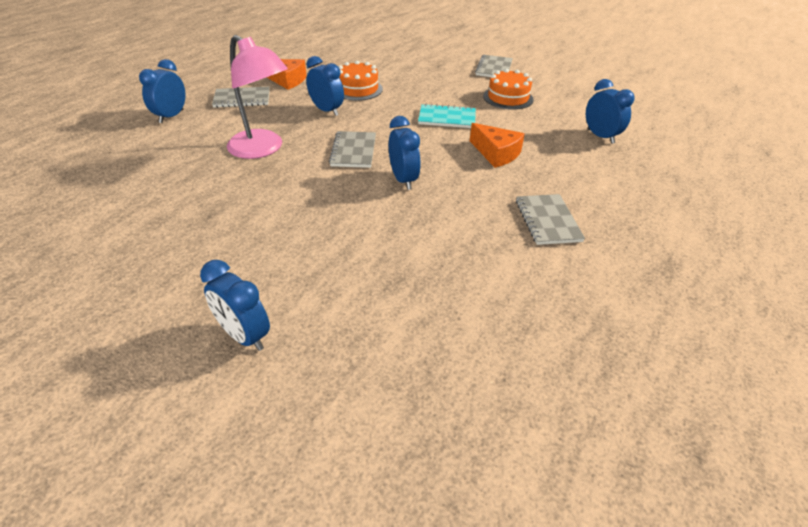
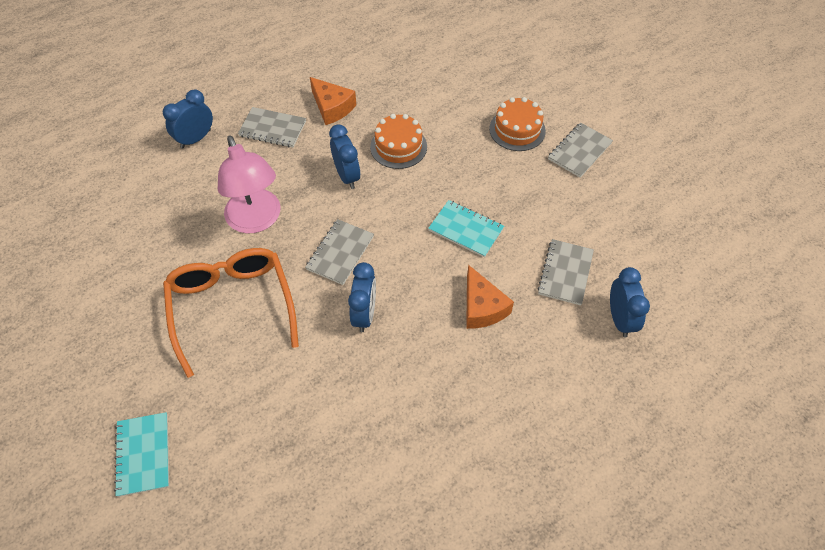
camera: 25 degrees right, 15 degrees up
(244, 336) = (143, 454): blue clock -> turquoise notebook
(275, 205) = (232, 307): none -> orange glasses
(508, 98) = (559, 214): orange cake -> orange cake (517, 130)
(547, 221) = (468, 425): grey notebook -> grey notebook (565, 273)

